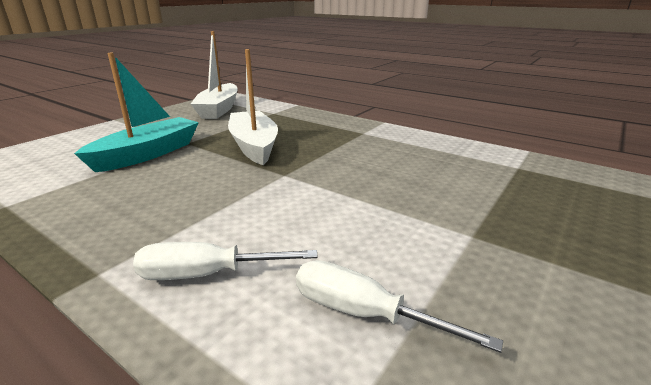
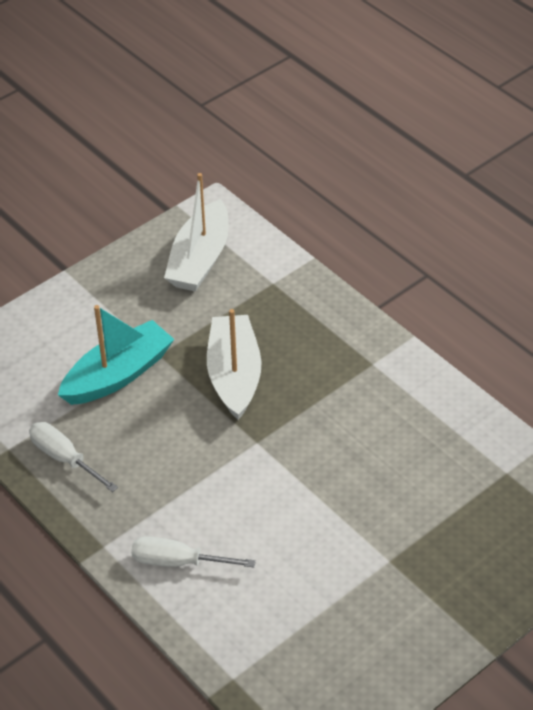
camera: 15 degrees right, 20 degrees up
(365, 314) = (274, 614): white screwdriver -> white screwdriver (65, 458)

